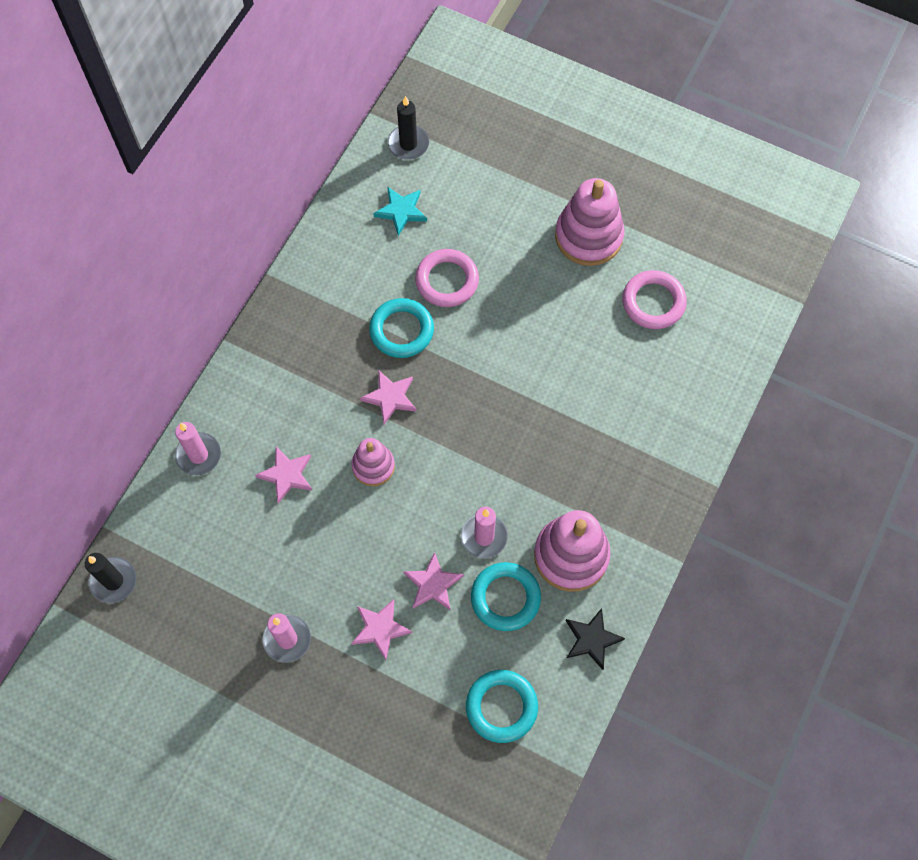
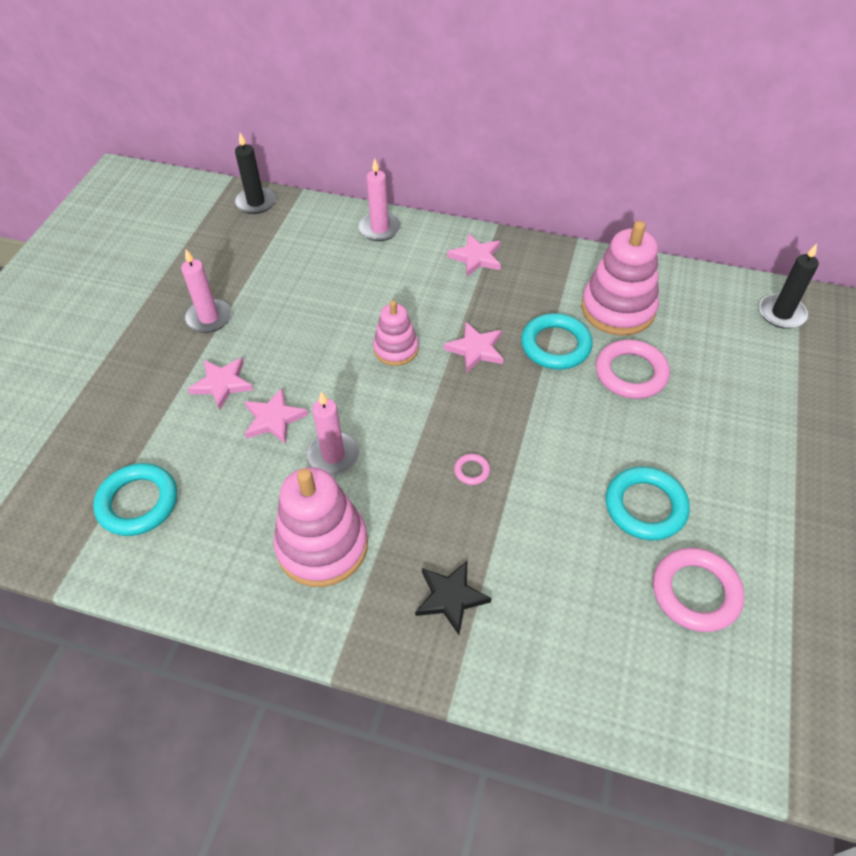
camera: 80 degrees right, 15 degrees down
(287, 475) = (373, 288): pink star -> pink star (476, 257)
(401, 211) = (696, 322): turquoise star -> none
(505, 598) = (264, 487): turquoise ring -> turquoise ring (645, 506)
(521, 429) = (472, 471): none -> pink ring
(588, 236) = (756, 502): pink stacking toy -> pink stacking toy (618, 309)
(591, 639) = (219, 583): black star -> black star (450, 597)

